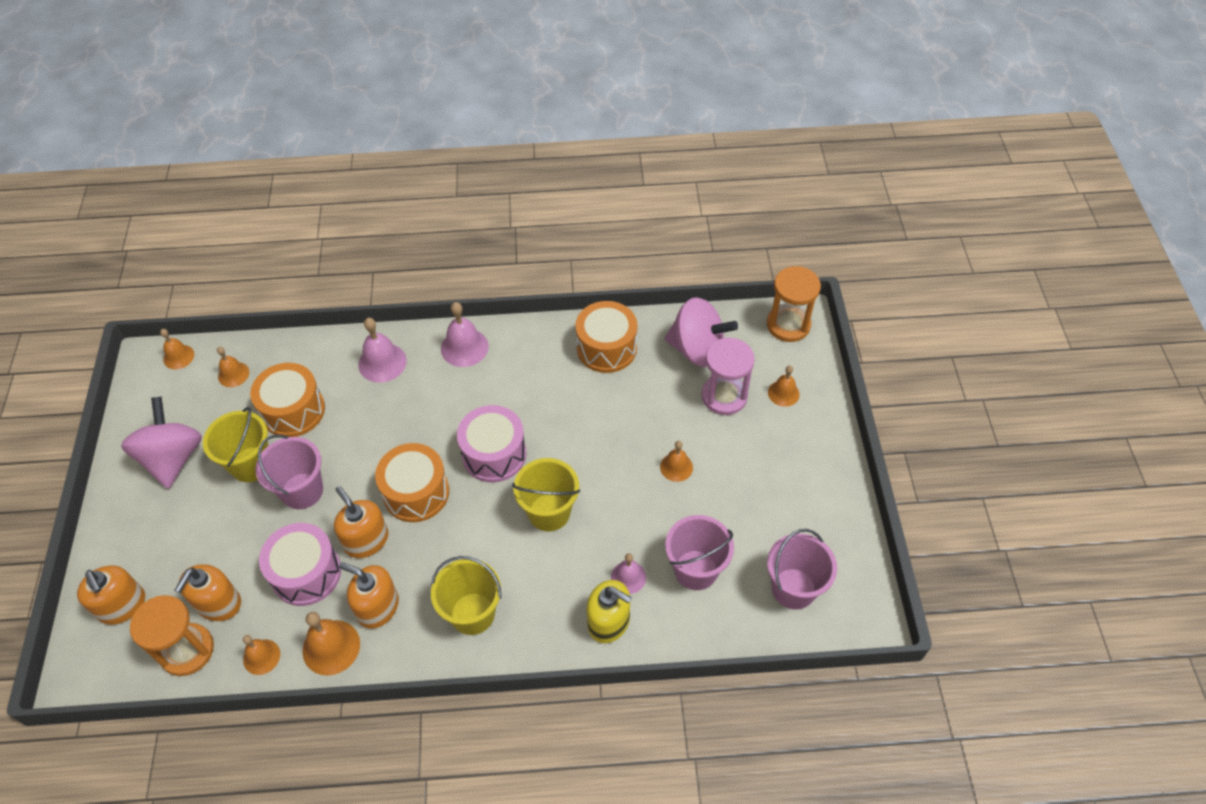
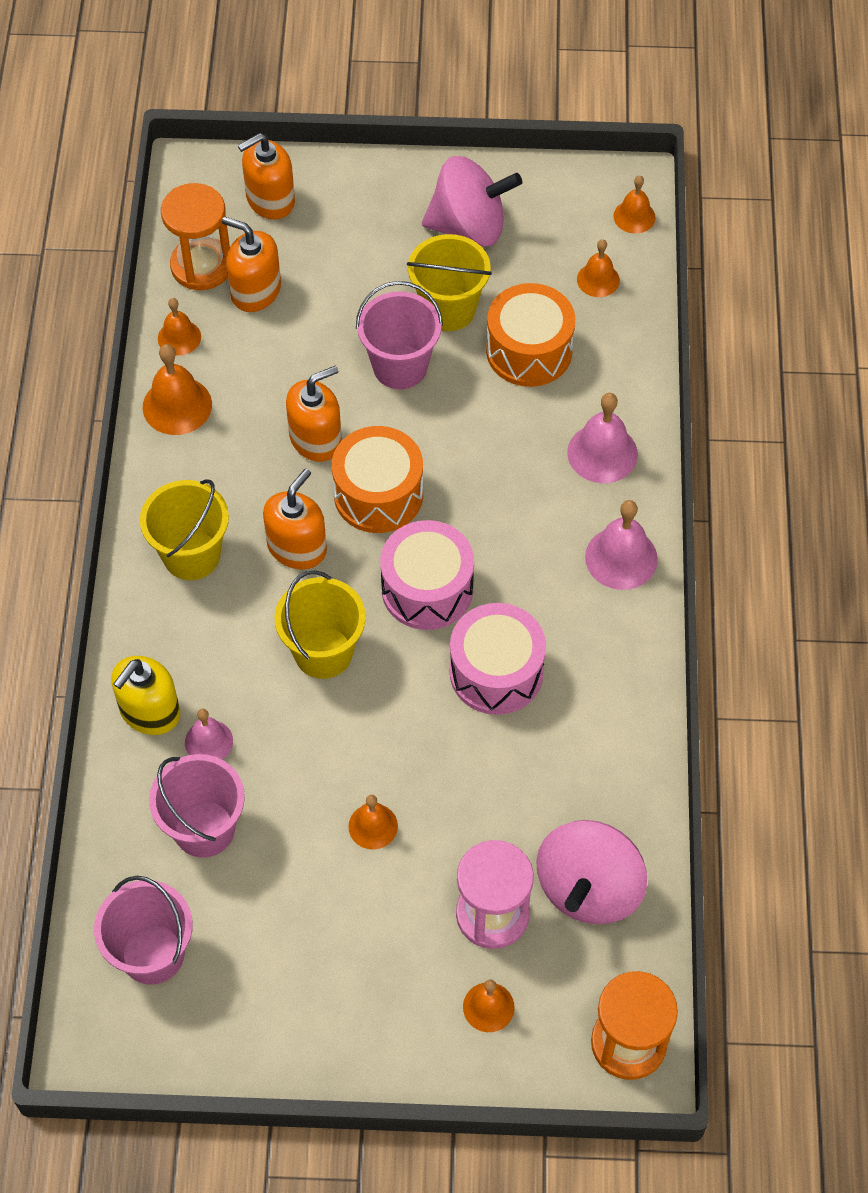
camera: 95 degrees right, 5 degrees up
(306, 573) = (280, 376): pink drum -> pink drum (496, 672)
(378, 607) = (220, 452): orange soap dispenser -> orange soap dispenser (297, 547)
(606, 348) = (603, 753): orange drum -> none

